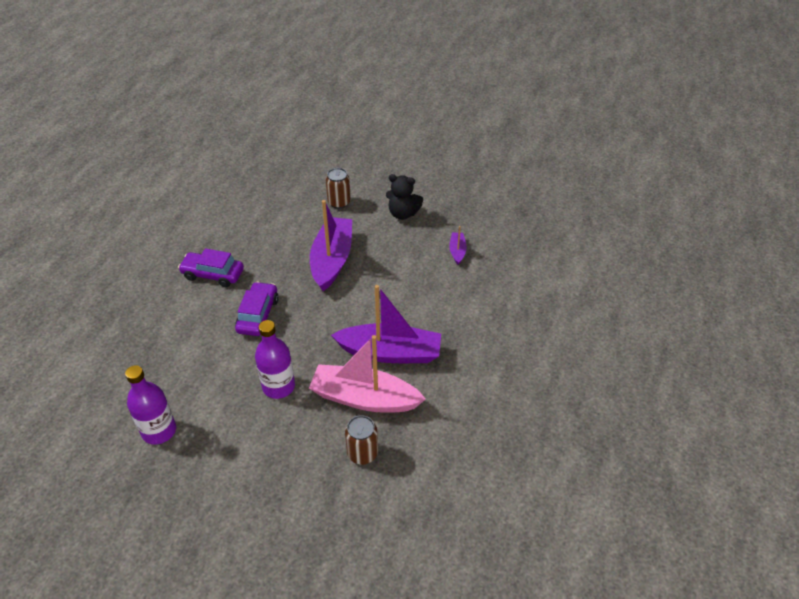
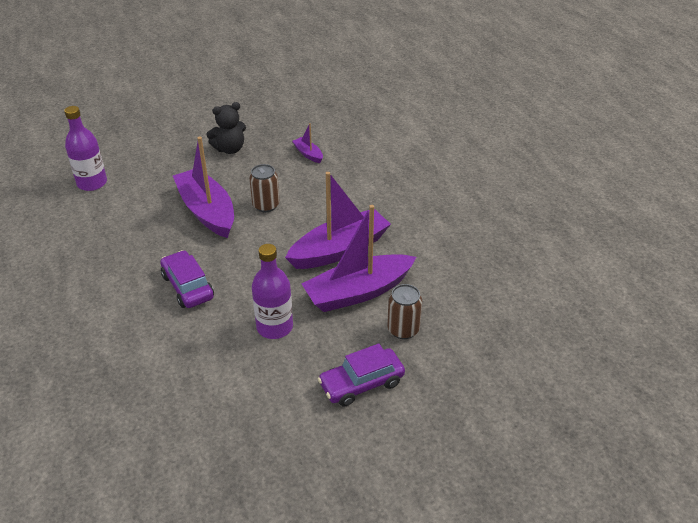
camera: 40 degrees left, 5 degrees down
(159, 431) = (202, 429): purple bottle -> purple bottle (92, 183)
(213, 274) = (100, 280): purple car -> purple car (361, 383)
(339, 202) = (160, 167): brown can -> brown can (266, 205)
(364, 398) = (358, 292): pink boat -> purple boat

